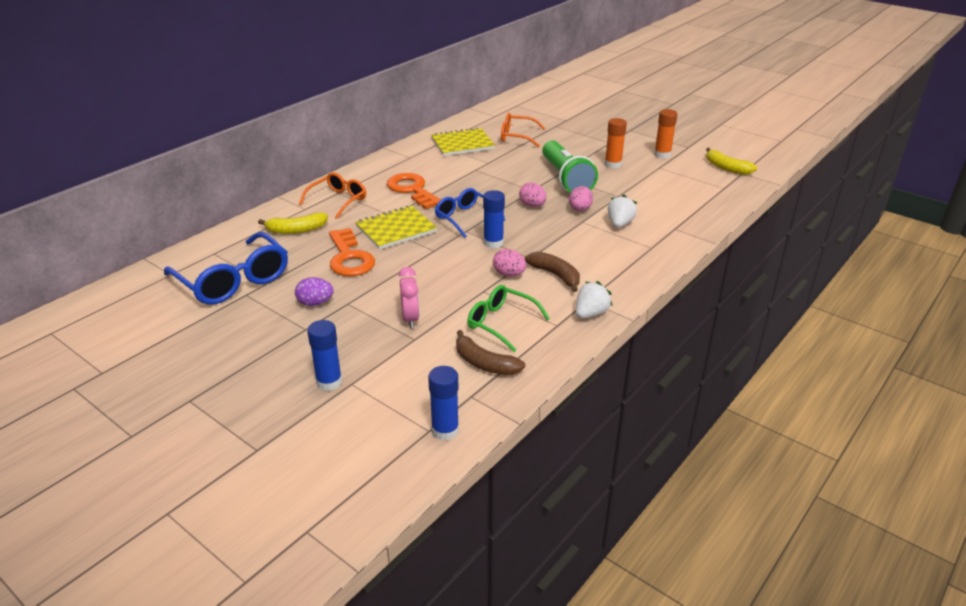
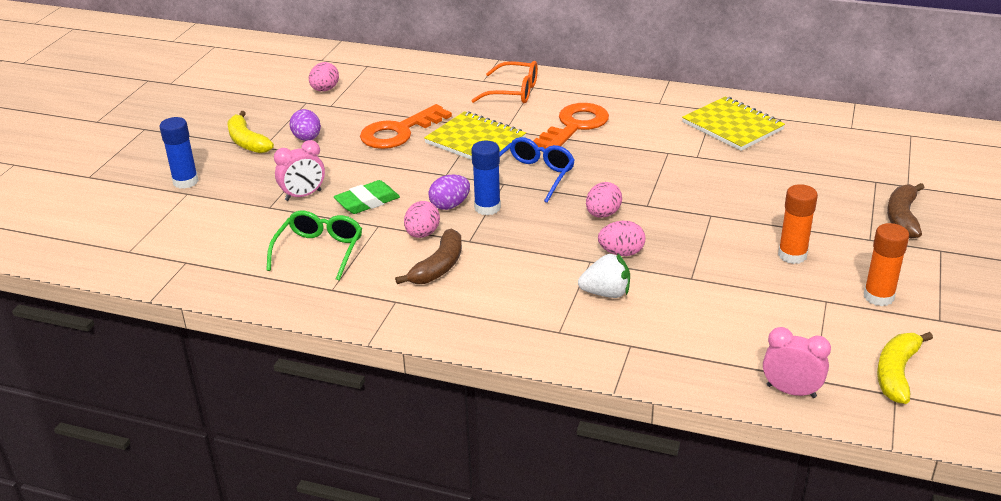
camera: 70 degrees right, 0 degrees up
(234, 281) = (325, 90): blue glasses -> pink egg
(296, 230) = (435, 89): yellow banana -> yellow banana (247, 142)
(445, 290) = (367, 202): none -> green eraser
(445, 430) = (130, 260): blue glue stick -> none
(479, 256) = (450, 205): none -> purple egg
(484, 363) = (241, 257): brown banana -> brown banana (902, 217)
(516, 136) = (801, 158): orange glasses -> none
(565, 179) = (704, 224): green flashlight -> none
(590, 313) = (366, 309): white strawberry -> none
(732, 196) = (791, 391): none -> pink clock

